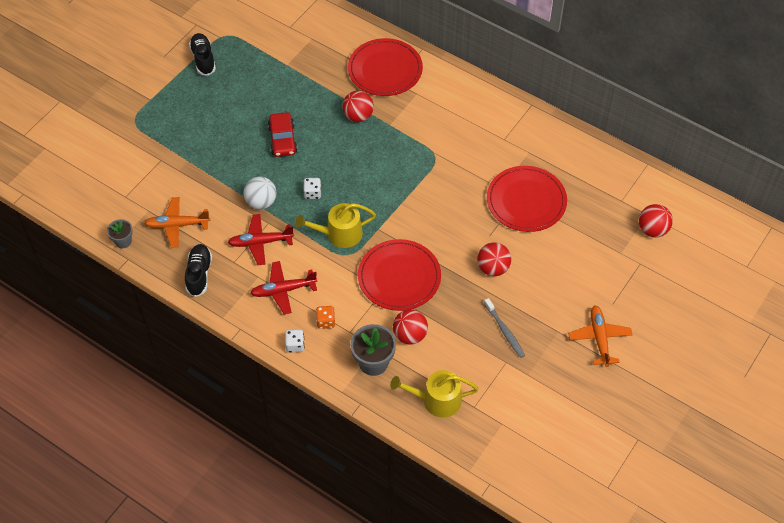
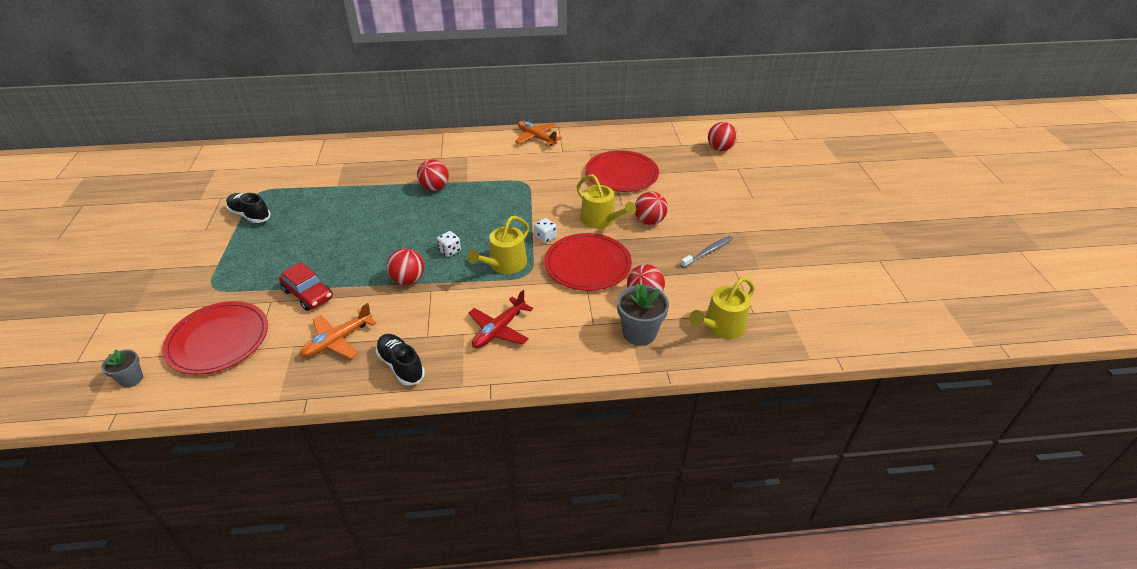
camera: 40 degrees left, 15 degrees down
(123, 241) = (287, 386): grey flower pot -> grey flower pot (131, 379)
(260, 242) = (438, 308): red plane -> none
(261, 202) = (408, 280): white ball -> red ball
(283, 140) = (384, 231): red car -> red car (308, 294)
(295, 345) = (557, 364): white dice -> white dice (545, 237)
(325, 322) = (564, 329): orange dice -> none
(385, 70) = (426, 154): red plate -> red plate (218, 340)
(455, 240) = (601, 220): none -> yellow watering can
(504, 331) = (708, 252): grey toothbrush -> grey toothbrush turned 60 degrees counterclockwise
(599, 338) = (772, 219): orange plane -> orange plane (536, 138)

